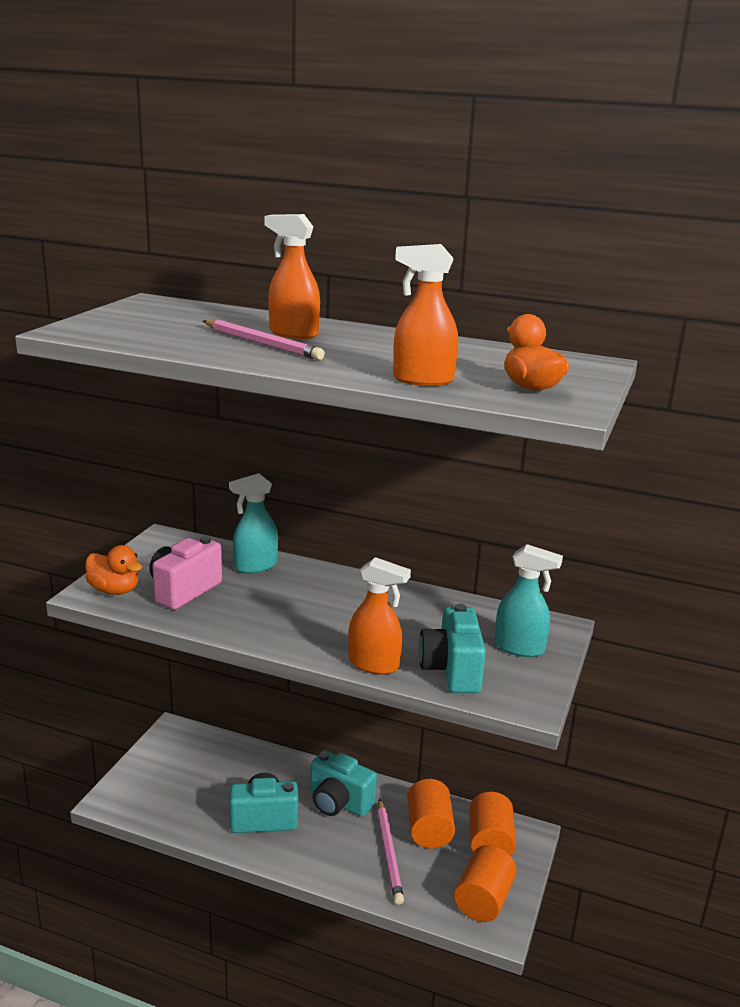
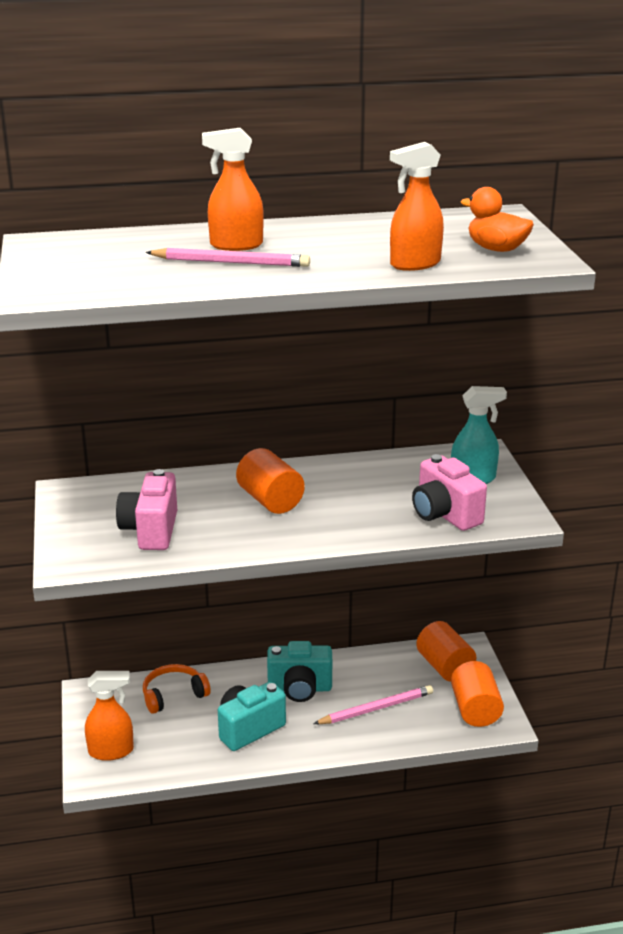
camera: 30 degrees left, 5 degrees up
(114, 590) = (86, 553): orange duck -> none
(233, 761) = (173, 695): none -> orange headphones
(255, 566) = (186, 487): turquoise spray bottle -> none
(374, 664) = (383, 532): orange spray bottle -> orange spray bottle (111, 751)
(389, 853) = (376, 708): pink pencil -> pink pencil turned 75 degrees counterclockwise
(429, 829) = (390, 677): orange cylinder -> orange cylinder (270, 500)
(451, 670) = (444, 514): turquoise camera -> pink camera

